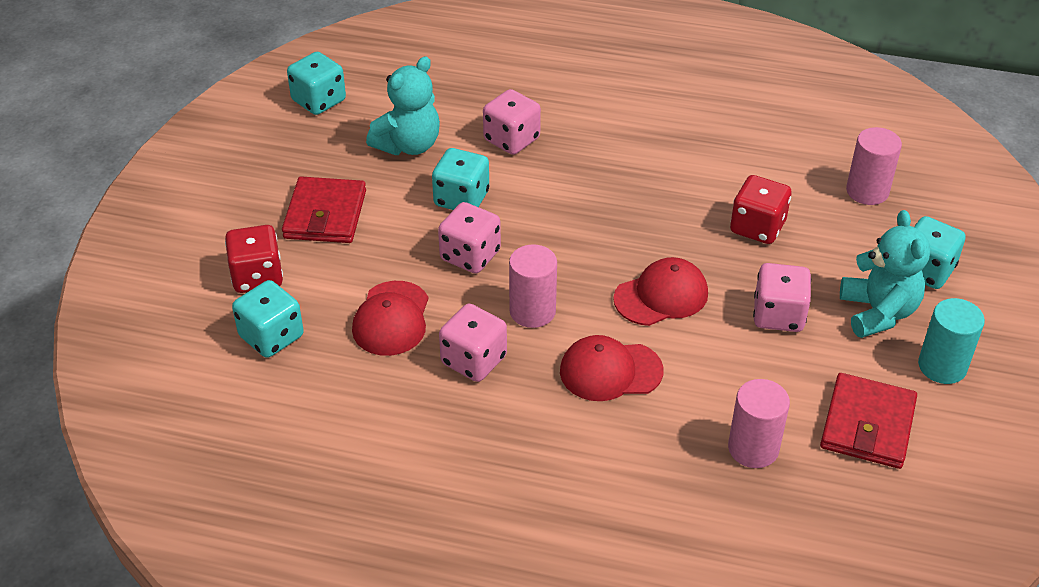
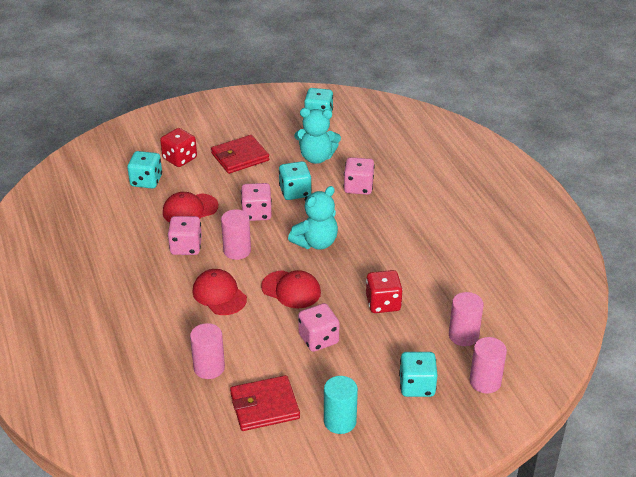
camera: 55 degrees right, 5 degrees down
(878, 312) = (360, 378): turquoise teddy bear -> turquoise teddy bear (316, 242)
(956, 213) = (485, 382): none -> pink cylinder

